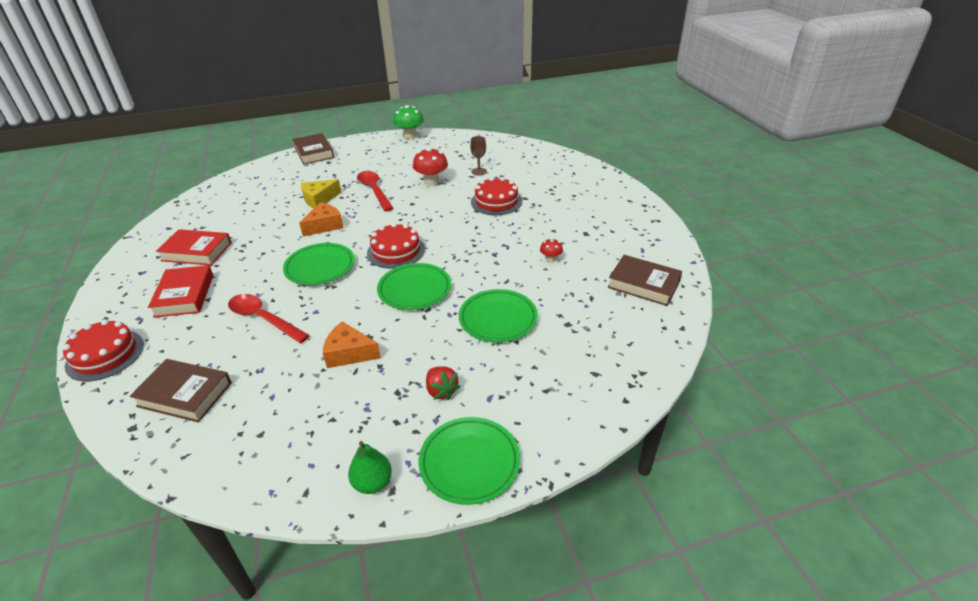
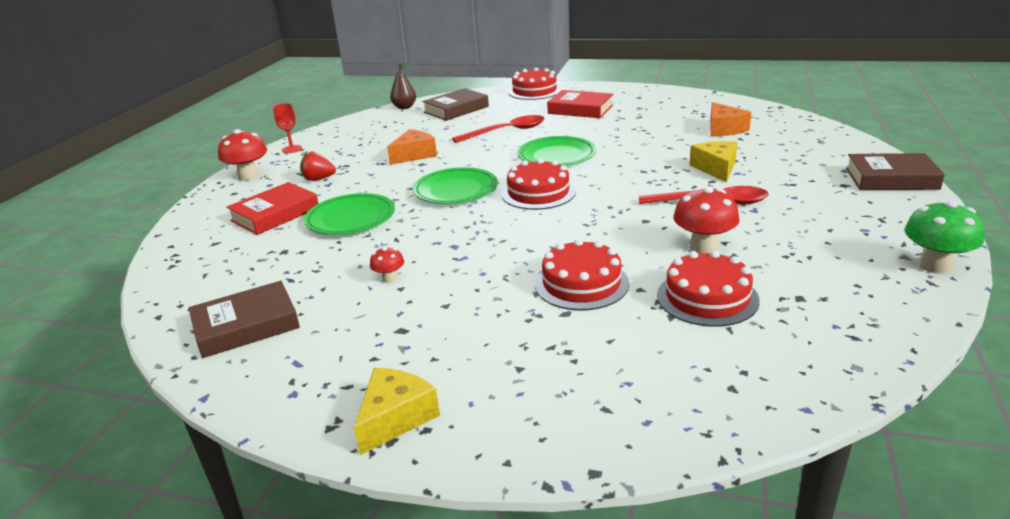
camera: 125 degrees right, 10 degrees down
(174, 458) = (404, 107): none -> brown pear
(196, 252) = (652, 113): red book -> red book (275, 214)
(325, 225) = (642, 165): orange cheese -> orange cheese (724, 129)
(372, 483) = (292, 149): green pear -> red goblet
(469, 462) = (249, 176): green plate -> red mushroom
(479, 171) = (707, 297): brown goblet -> red cake
(633, 209) = (395, 418): none -> yellow cheese

